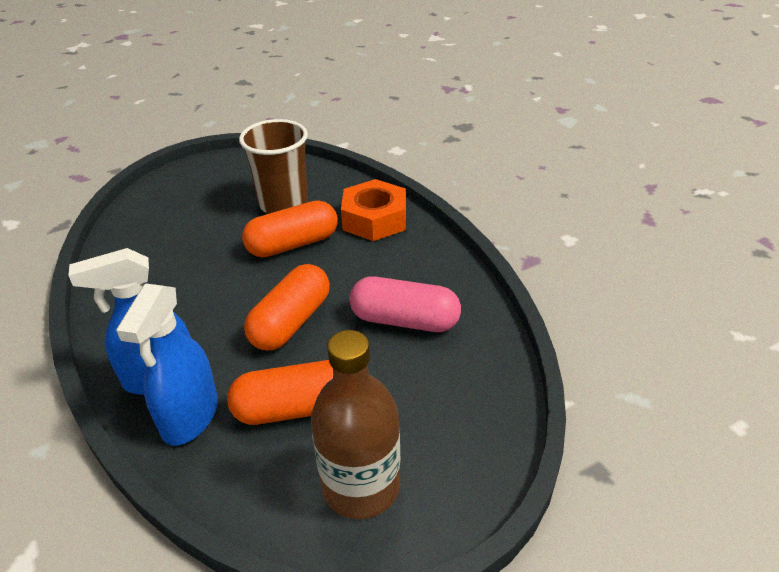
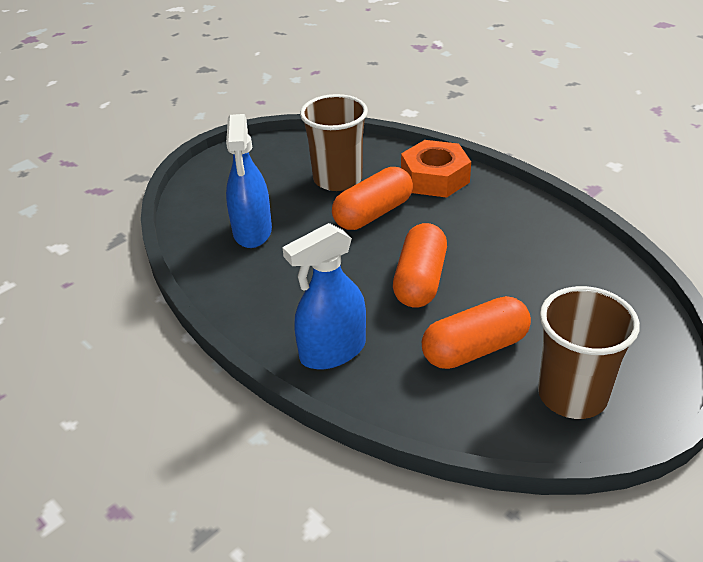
camera: 15 degrees left, 0 degrees up
(190, 416) = (384, 376): blue spray bottle -> blue spray bottle (252, 231)
(361, 486) = (572, 395): brown bottle -> brown cup
(404, 320) = (521, 259): pink capsule -> none

